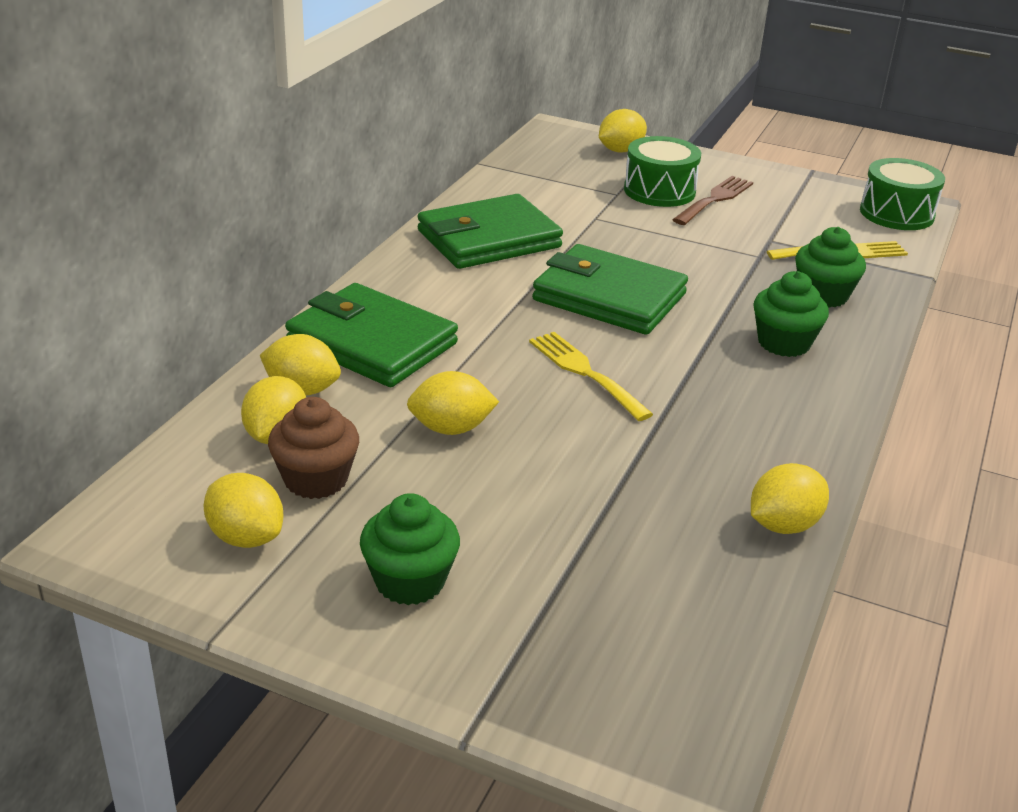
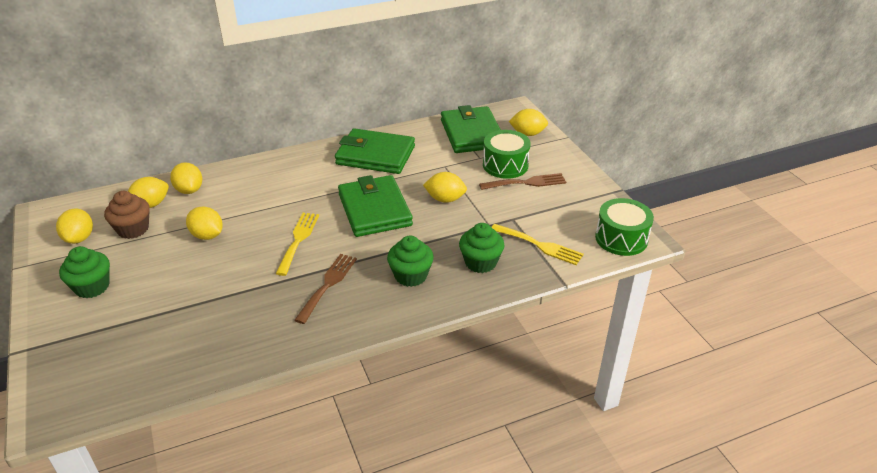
camera: 45 degrees right, 5 degrees up
(371, 343) = (245, 182): green wallet -> green wallet (471, 134)
(718, 399) = (328, 285): none -> brown fork
(783, 525) = (245, 356): yellow lemon -> yellow lemon (445, 199)

